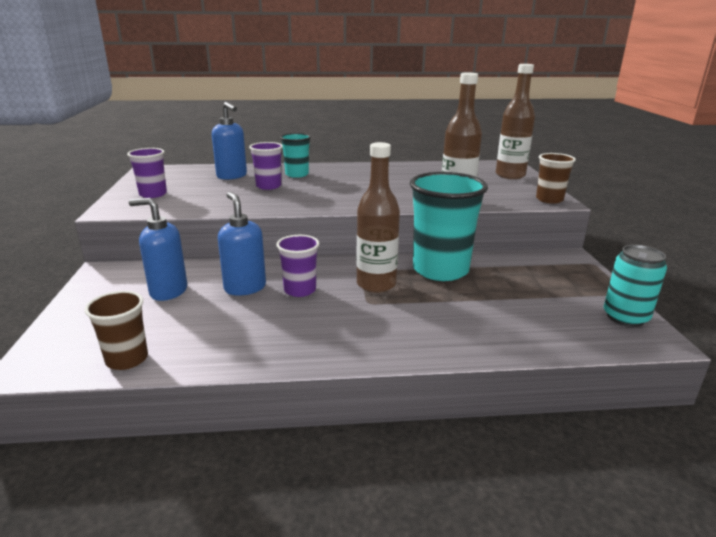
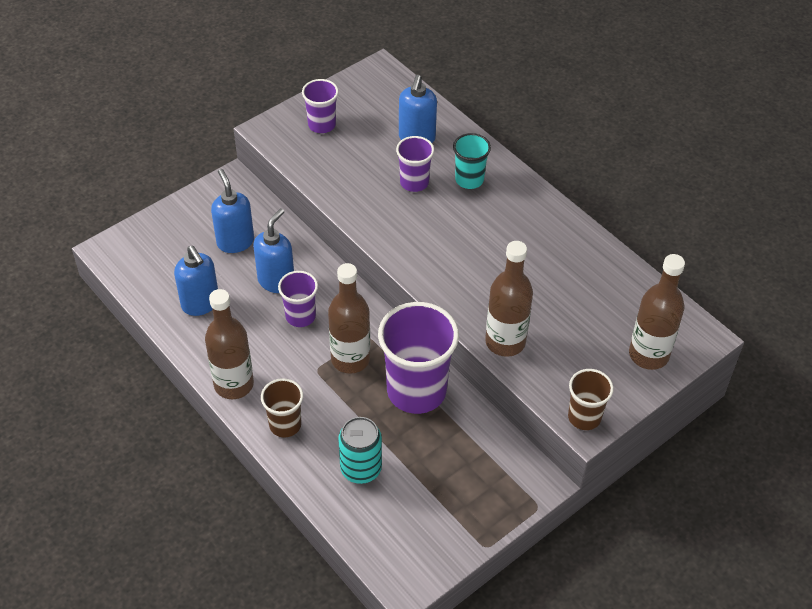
camera: 55 degrees right, 25 degrees up
(127, 359) = (147, 287): brown cup -> brown cup (285, 425)
(205, 334) = (200, 304): none -> blue soap dispenser
(332, 350) = (234, 384): none -> brown bottle
(440, 270) = (416, 391): turquoise cup -> purple cup
(625, 317) = (430, 555): turquoise can -> turquoise can (361, 469)

